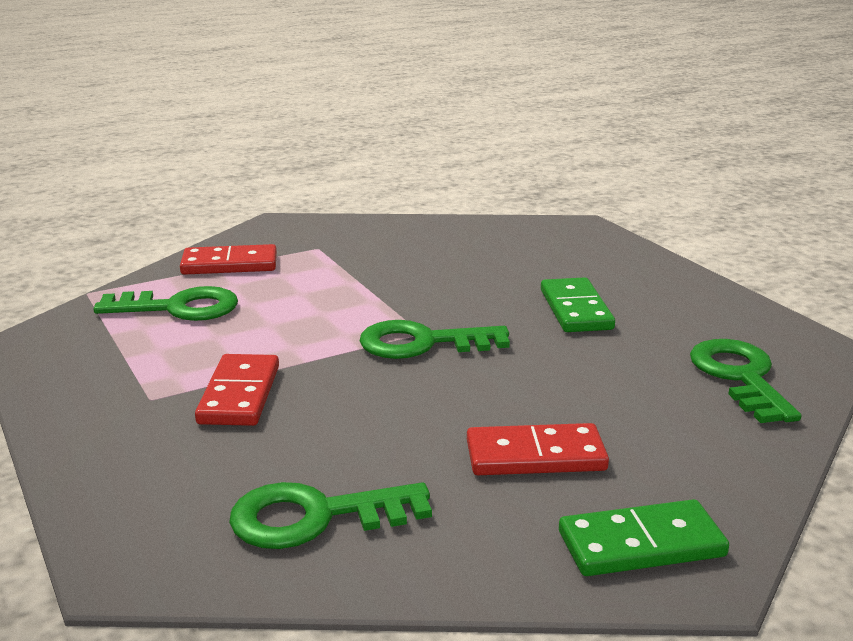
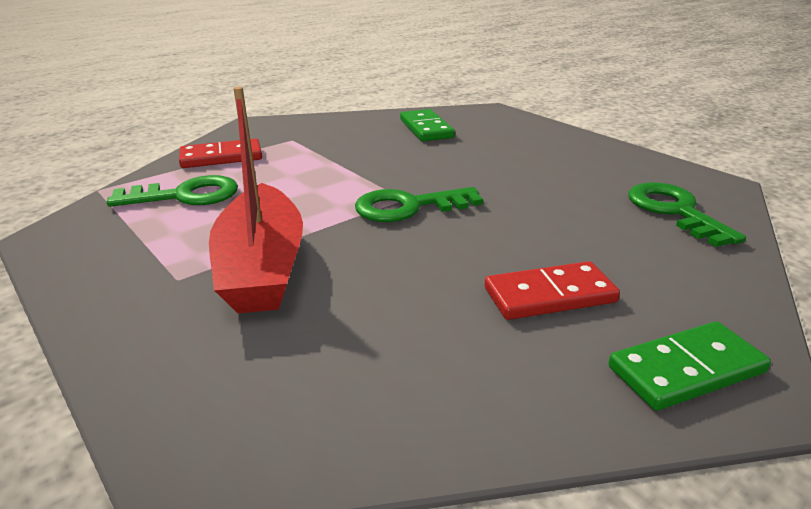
camera: 10 degrees left, 5 degrees up
(239, 394) = (262, 267): red domino -> red boat
(316, 517) = (375, 381): green key -> none
(575, 309) = (519, 170): green domino -> green domino (426, 129)

